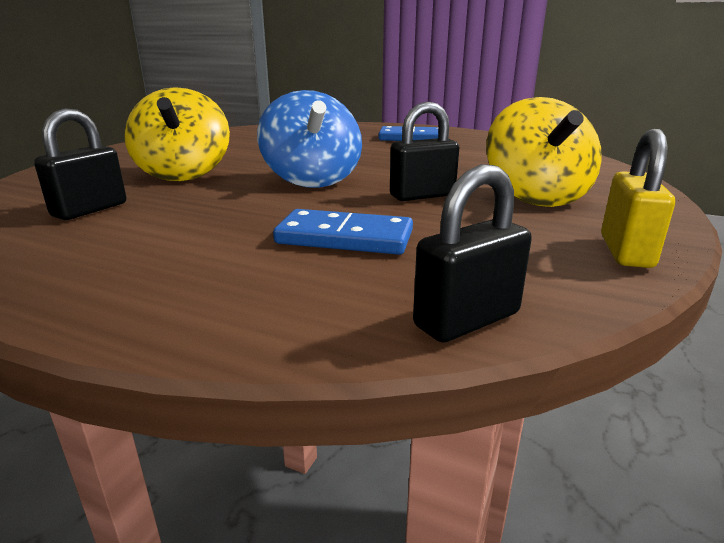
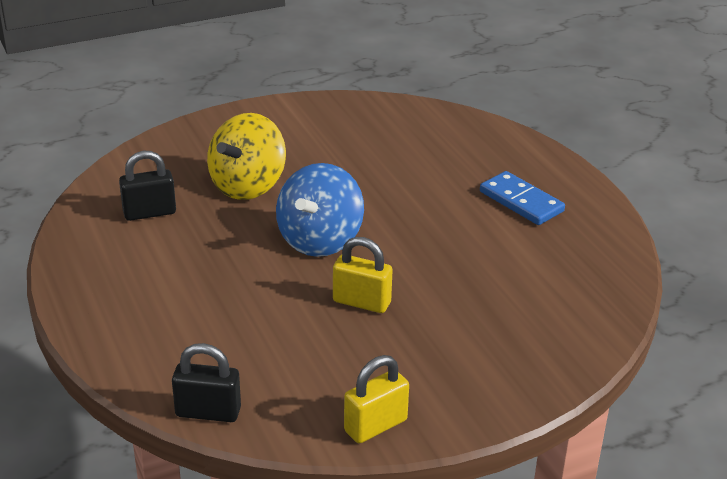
camera: 40 degrees right, 10 degrees up
(345, 238) = (245, 321): blue domino -> none
(422, 196) = (361, 302): black padlock -> yellow padlock
(535, 197) = (437, 348): yellow spinning top -> none

